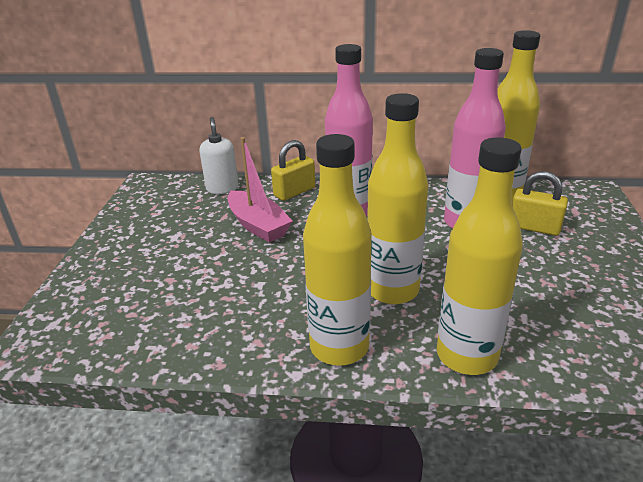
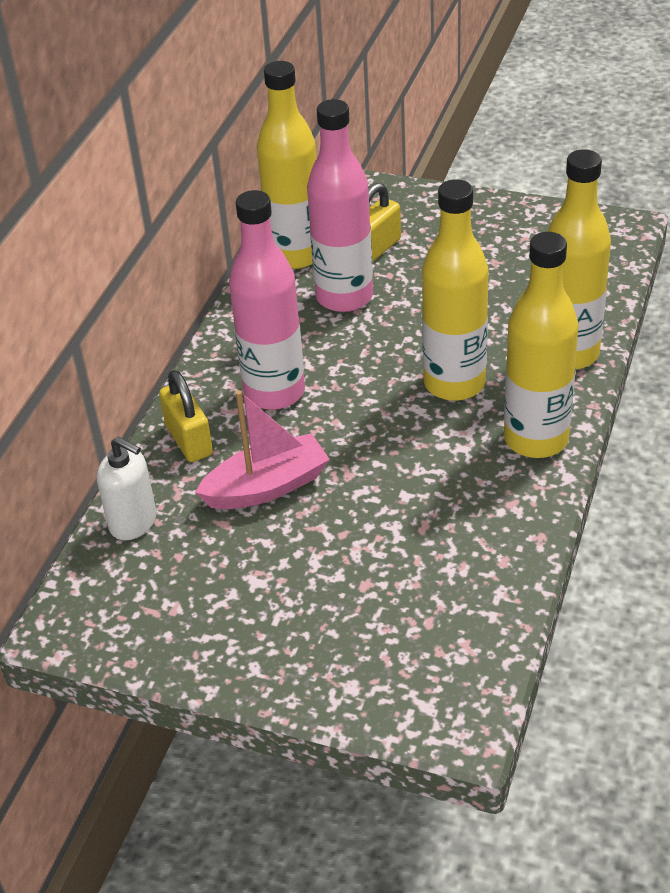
camera: 75 degrees left, 10 degrees up
(222, 188) = (133, 522): white soap dispenser -> white soap dispenser turned 150 degrees counterclockwise

